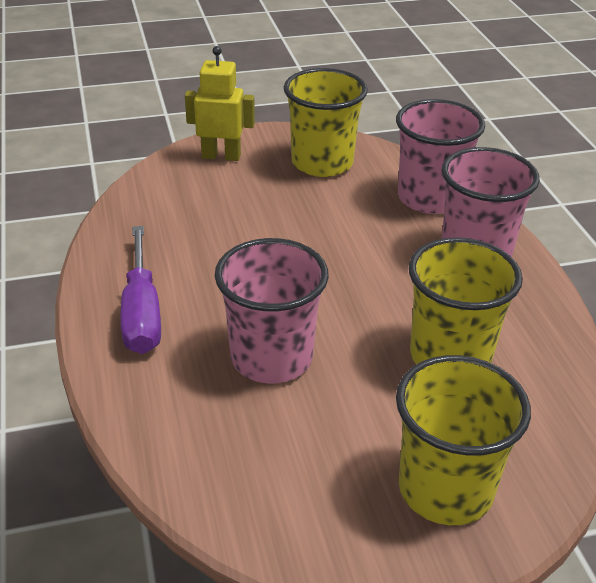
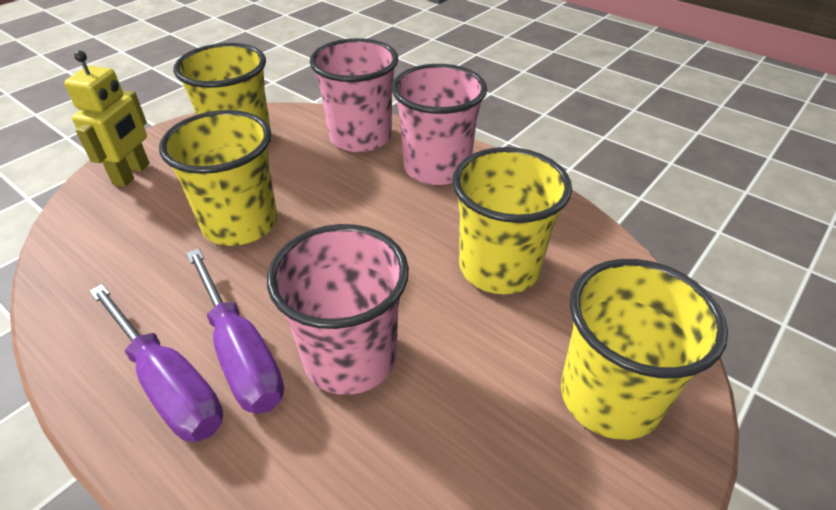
camera: 35 degrees left, 5 degrees up
(200, 317) = (241, 353): none -> purple screwdriver
(221, 156) = (132, 174): yellow robot -> yellow robot turned 135 degrees clockwise
(270, 228) = (240, 224): none -> yellow cup

